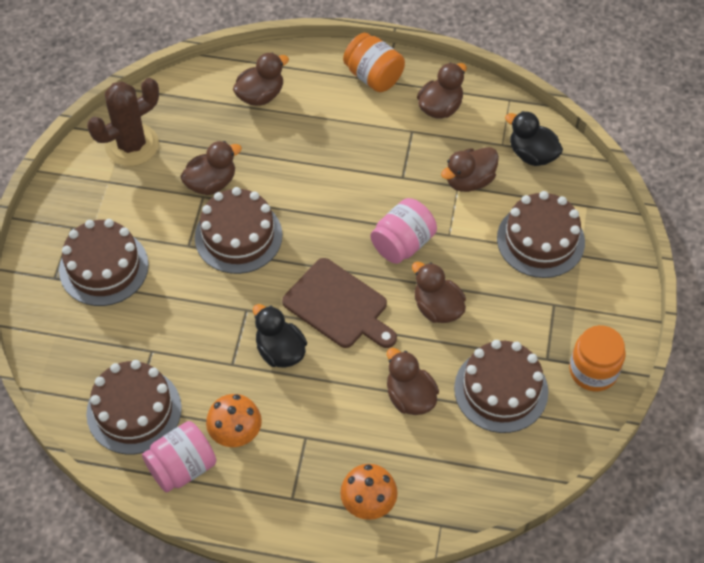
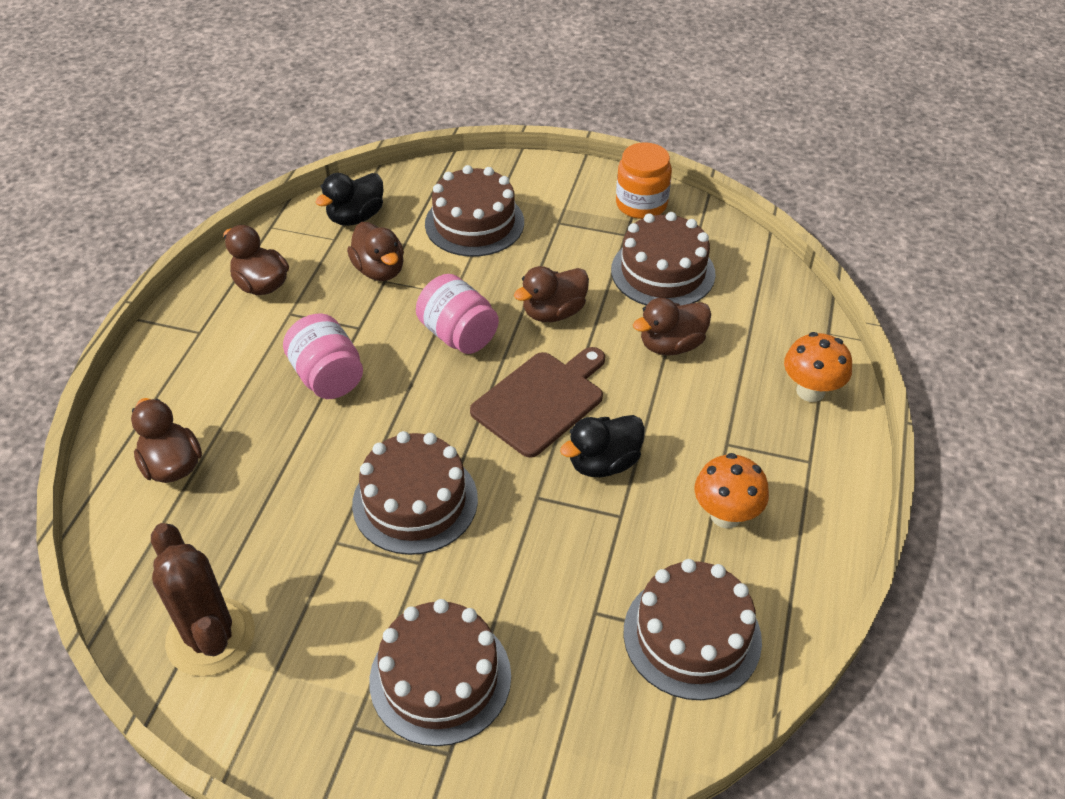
camera: 85 degrees left, 10 degrees down
(182, 467) = (776, 577): pink jar -> pink jar (328, 377)
(211, 183) = (314, 531): brown duck -> none
(373, 76) = (186, 342): orange jar -> none

